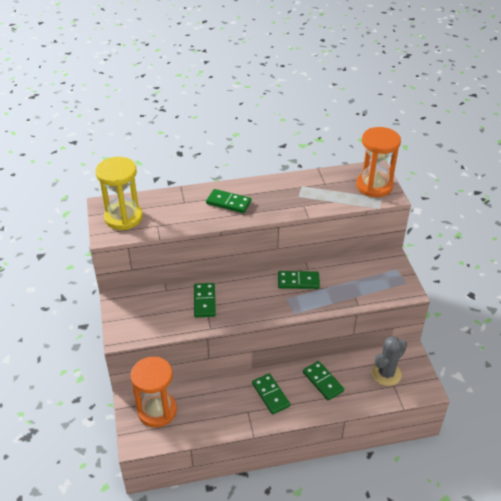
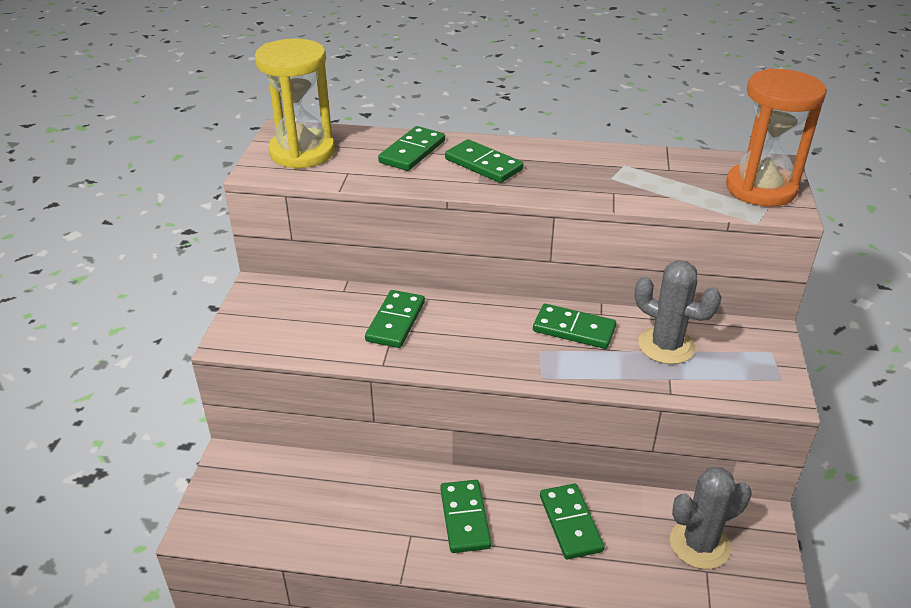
camera: 20 degrees right, 5 degrees down
(157, 411) = (261, 487): orange hourglass -> none
(185, 203) = (412, 152): none -> green domino
(347, 279) = (666, 346): none -> grey cactus

